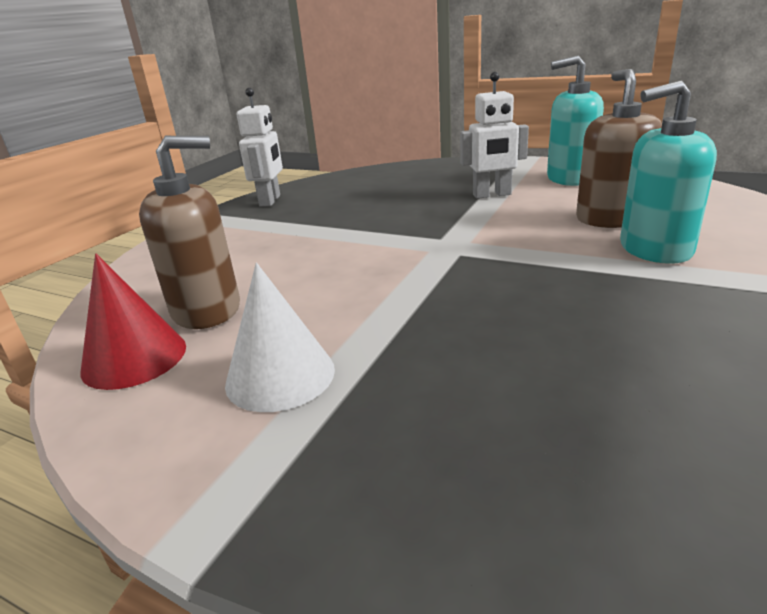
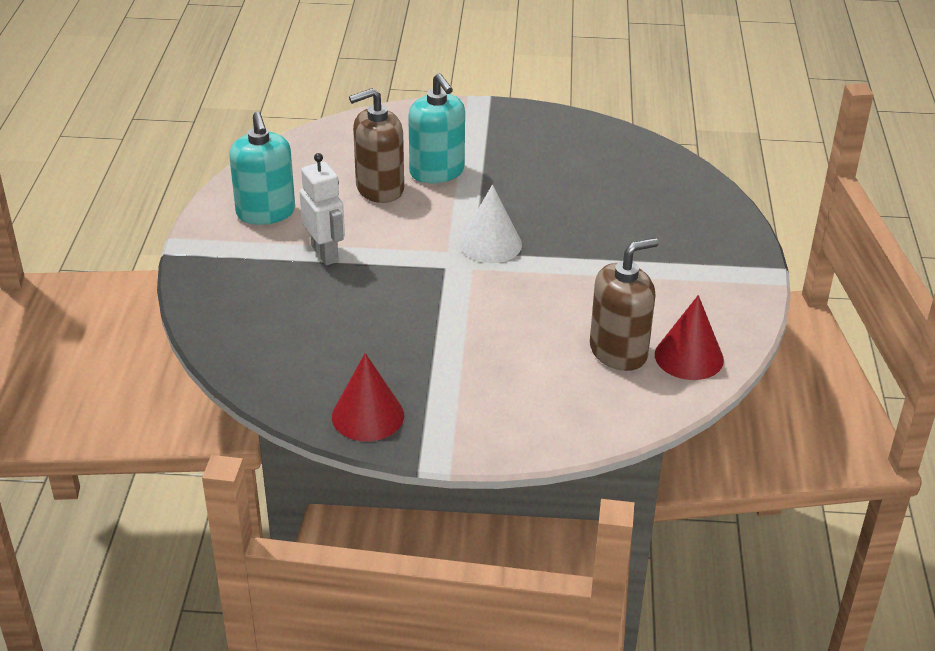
camera: 115 degrees left, 10 degrees up
(207, 310) = (618, 351): brown soap dispenser -> brown soap dispenser turned 105 degrees clockwise
(270, 201) = (368, 416): white robot -> red cone
(280, 376) = (666, 288): white cone -> white cone (490, 244)

